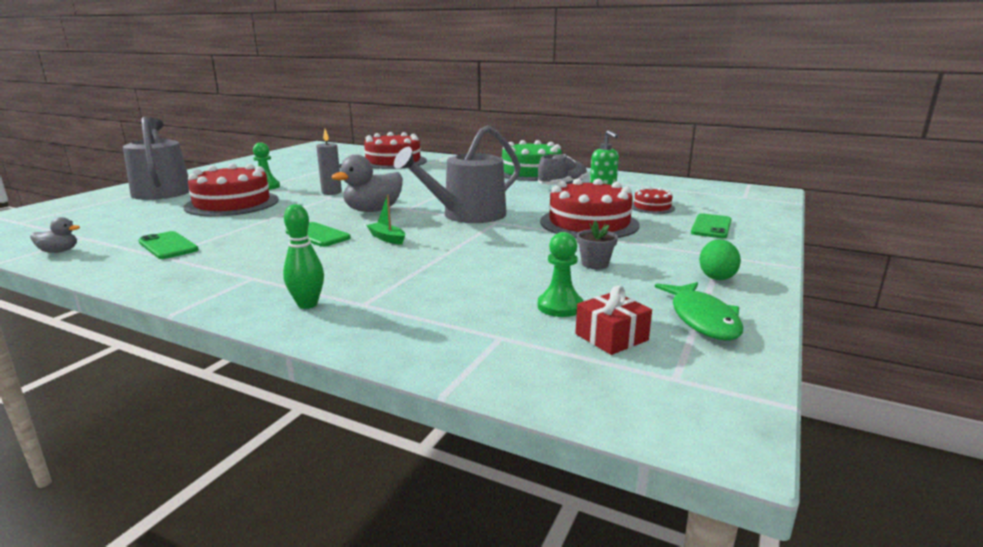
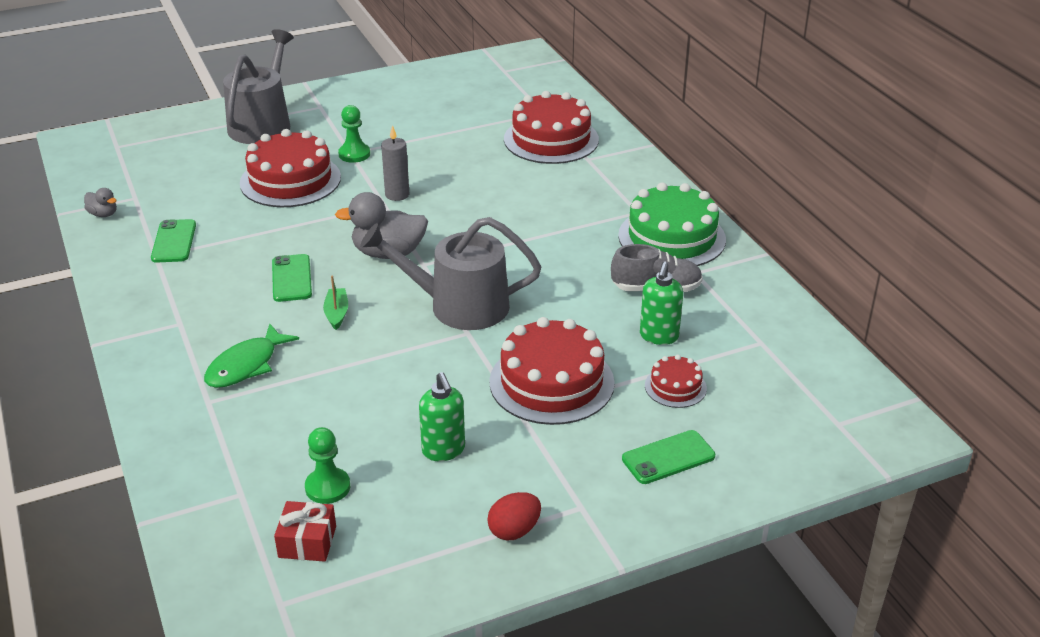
camera: 40 degrees right, 15 degrees up
(307, 304) = (175, 381): green bowling pin -> none
(595, 264) = (443, 450): grey flower pot -> green soap dispenser
(702, 319) = (402, 568): green fish -> green fish (246, 365)
(716, 277) = (514, 530): green egg -> red egg

